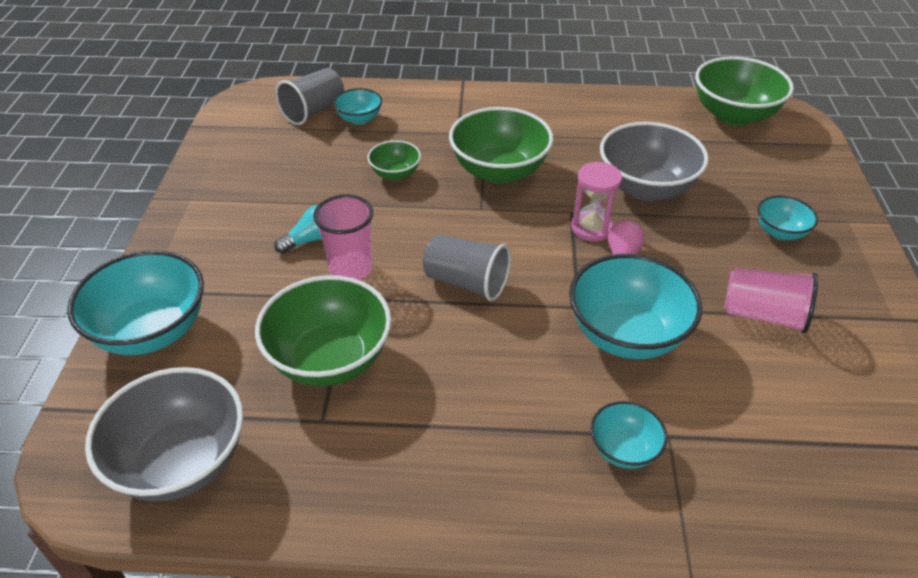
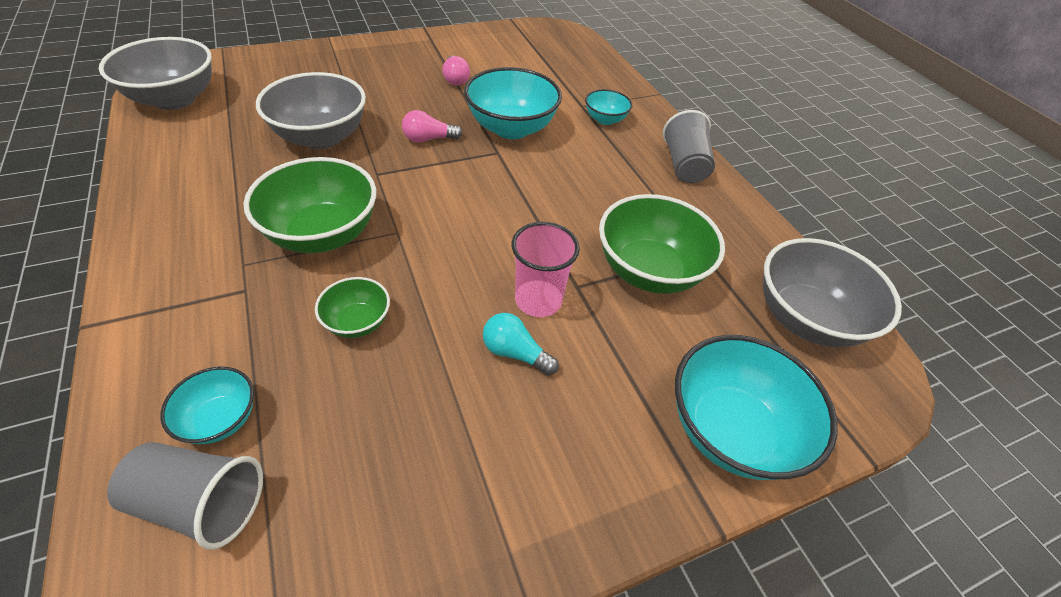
camera: 120 degrees left, 5 degrees up
(466, 282) = (508, 215): grey cup -> grey cup (684, 165)
(591, 228) = (396, 159): pink hourglass -> none
(733, 115) = (175, 99): green bowl -> grey bowl
(763, 315) = (455, 79): pink cup -> pink light bulb
(780, 232) = (359, 74): turquoise bowl -> none

